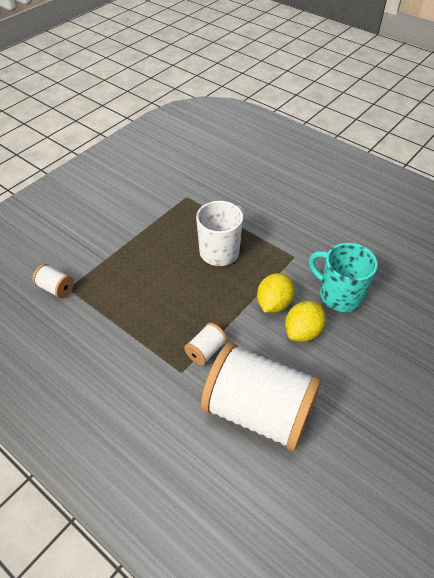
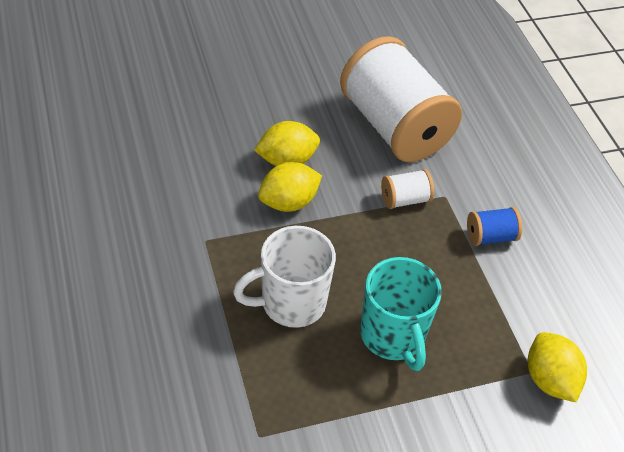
camera: 150 degrees left, 0 degrees up
(56, 288) = (549, 380): white spool -> yellow lemon
(132, 358) = (490, 237): none -> blue spool
(339, 295) = (208, 169): turquoise mug -> turquoise mug (393, 336)

